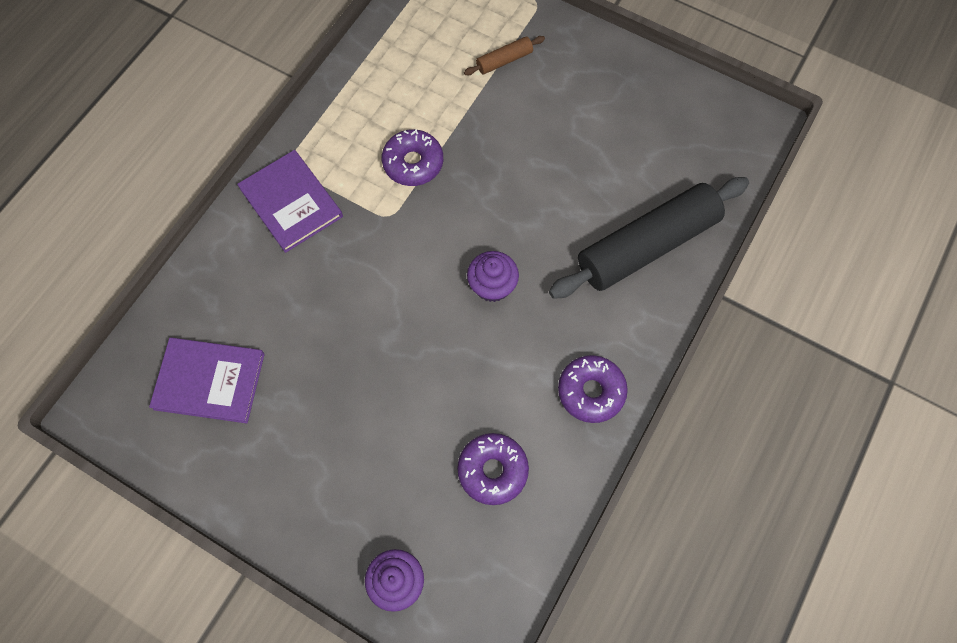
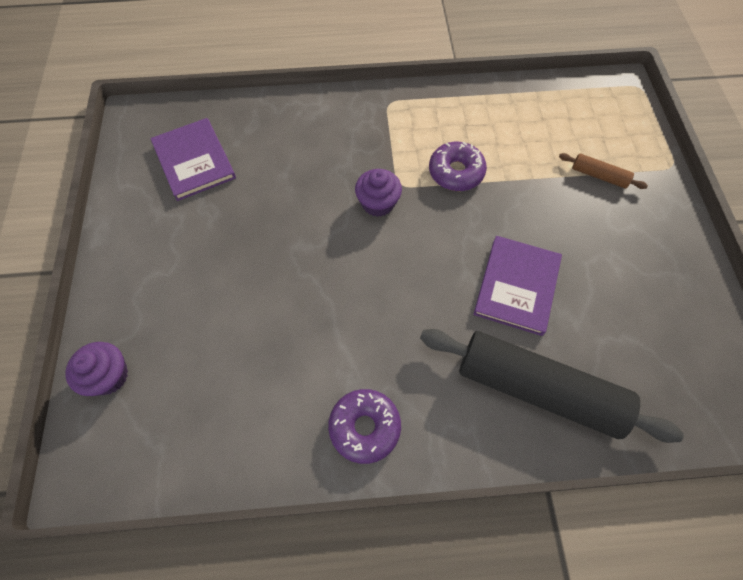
camera: 55 degrees right, 5 degrees down
(291, 202) = (360, 122): purple book -> purple book (517, 286)
(492, 285) = (400, 289): purple cupcake -> purple cupcake (378, 203)
(492, 470) = (242, 390): purple donut -> none

